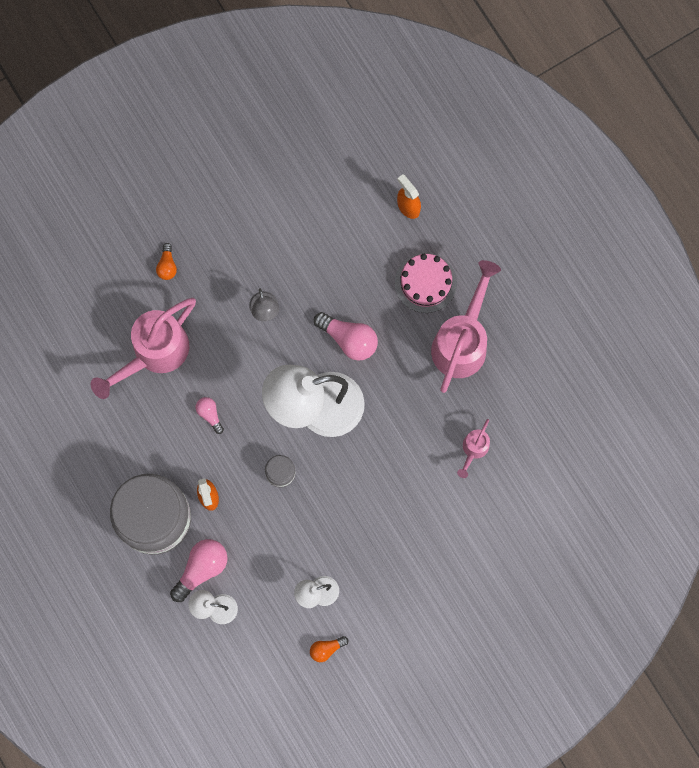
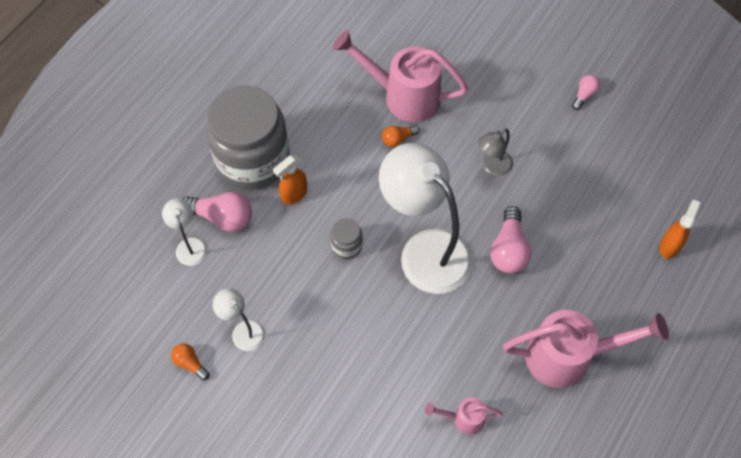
camera: 65 degrees right, 15 degrees down
(167, 266) = (487, 73): orange light bulb -> orange light bulb (398, 139)
(210, 414) = (371, 163): pink light bulb -> pink light bulb (584, 95)
(425, 282) = (606, 295): pink cake -> none

